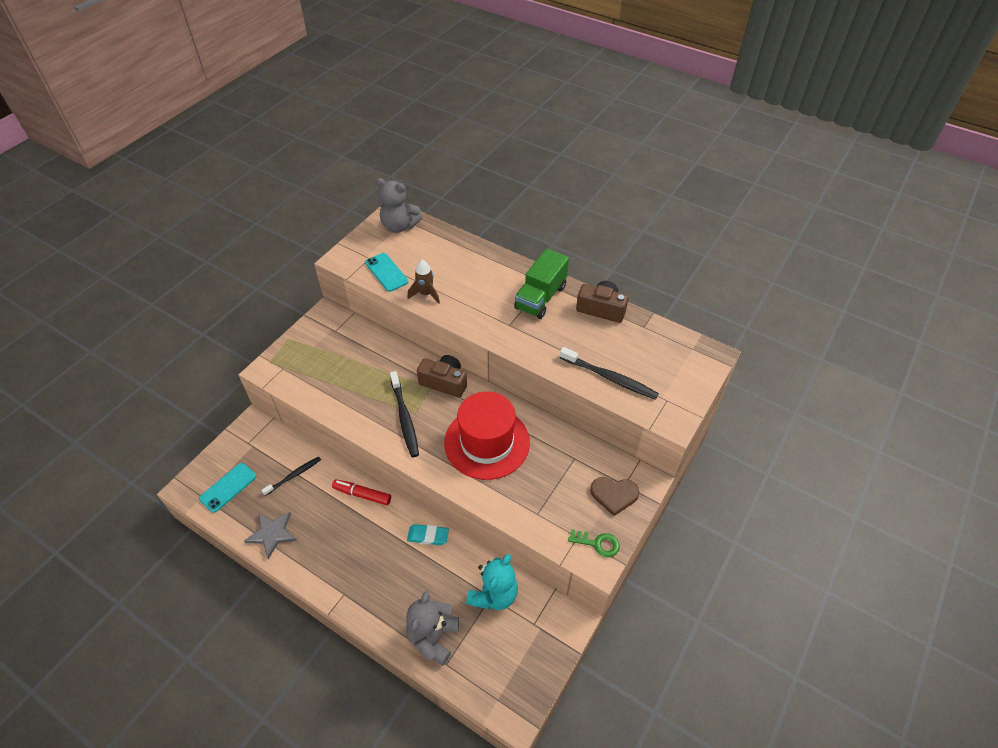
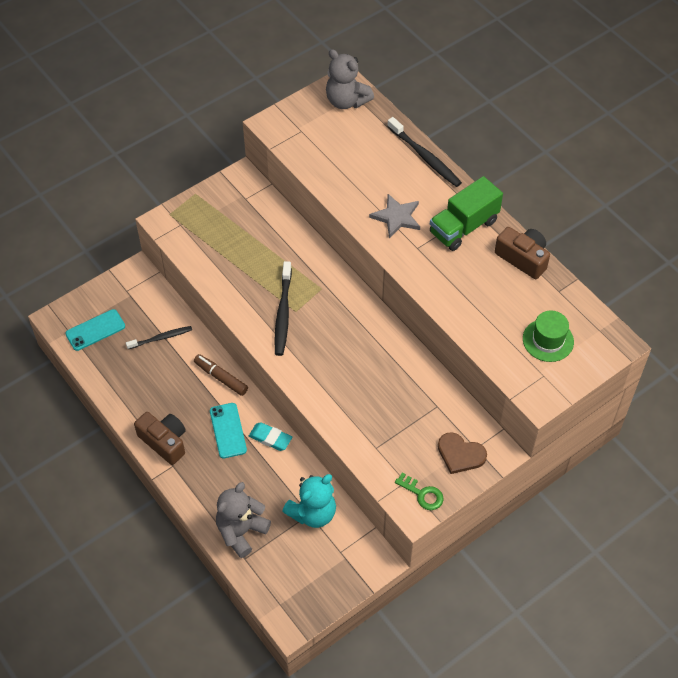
camera: 20 degrees right, 5 degrees up
(272, 534) = (124, 388): grey star -> grey star (396, 217)
(362, 495) = (221, 378): red marker -> brown marker
(386, 272) = (313, 152): turquoise phone -> turquoise phone (228, 430)
(425, 294) = (344, 189): brown rocket -> none
(444, 382) = (337, 288): brown camera -> brown camera (164, 442)
(487, 442) = (355, 363): red hat -> none
(610, 378) = (496, 335): black toothbrush -> black toothbrush (425, 157)
(655, 369) = (548, 340): none -> green hat

